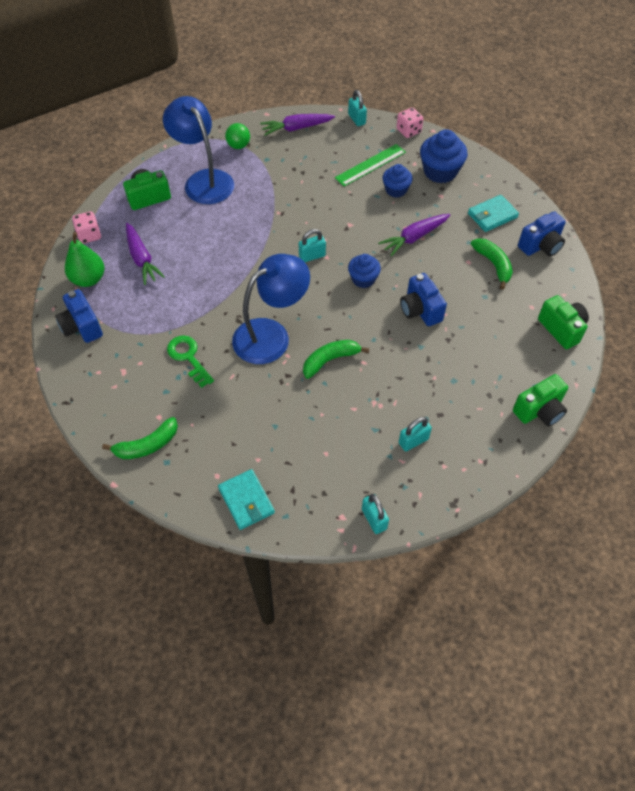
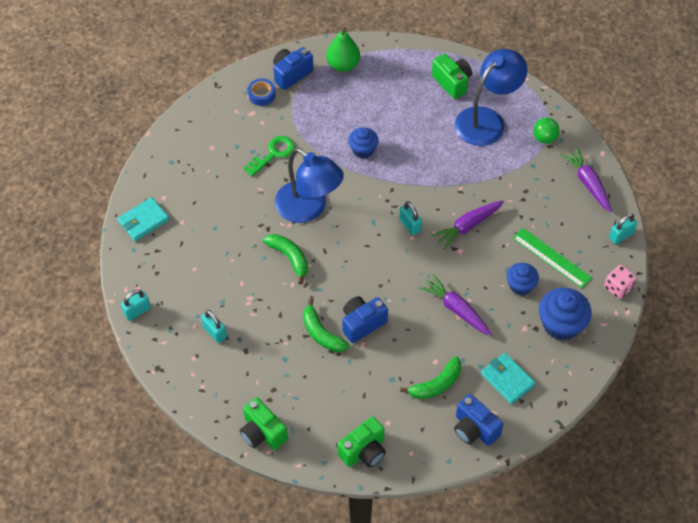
camera: 80 degrees right, 0 degrees up
(89, 235) = (393, 52): pink dice -> none
(101, 358) = (261, 95): none -> blue tape
(142, 259) = (375, 96): purple carrot -> purple carrot (467, 226)
(147, 445) = (184, 146): green banana -> green banana (321, 333)
(363, 279) = (390, 271): blue cupcake -> blue cupcake (363, 149)

